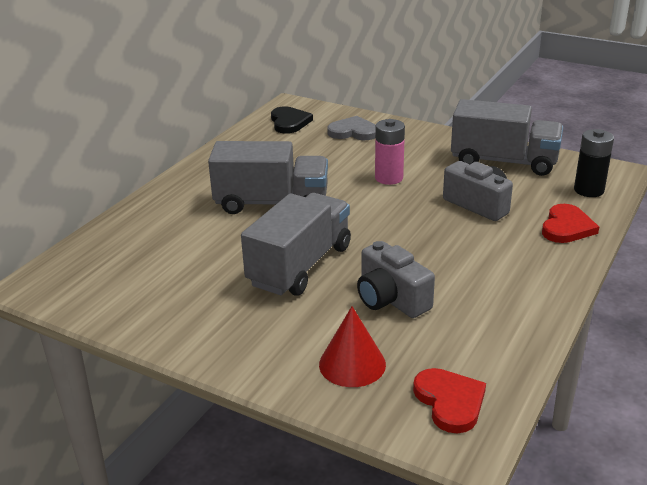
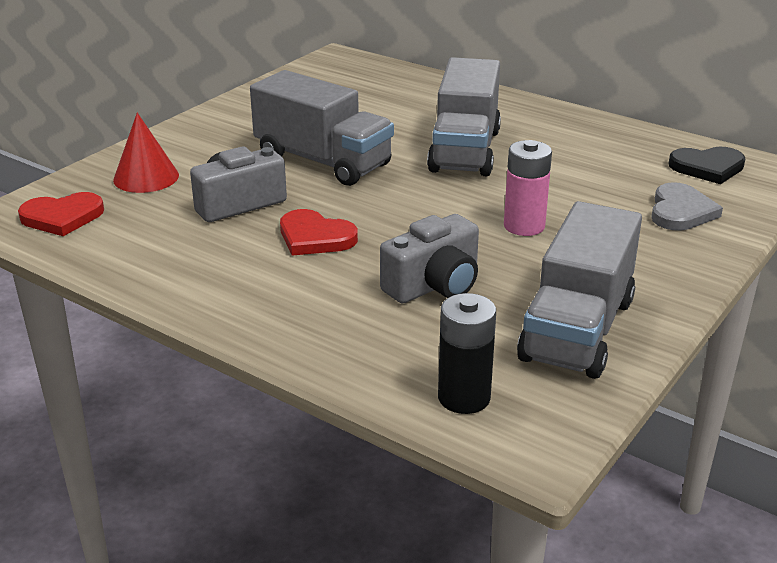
camera: 95 degrees right, 0 degrees up
(566, 227) = (350, 349): red heart -> red heart (315, 237)

